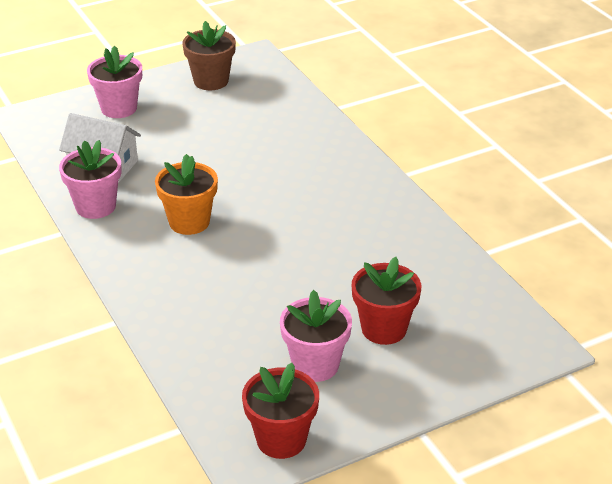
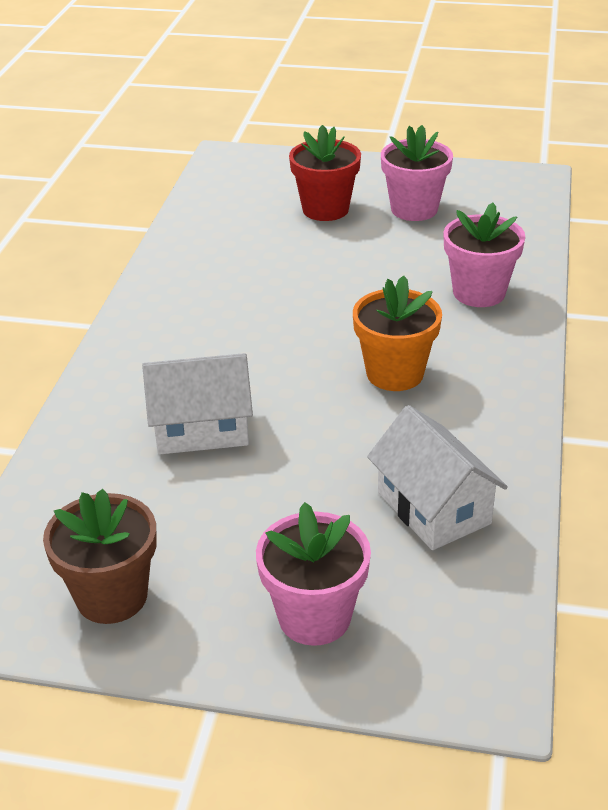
camera: 140 degrees left, 0 degrees up
(95, 206) = (493, 446): pink flower pot -> pink flower pot (479, 292)
(260, 149) = (201, 429): none -> white house
(281, 439) = (494, 181): red flower pot -> none

